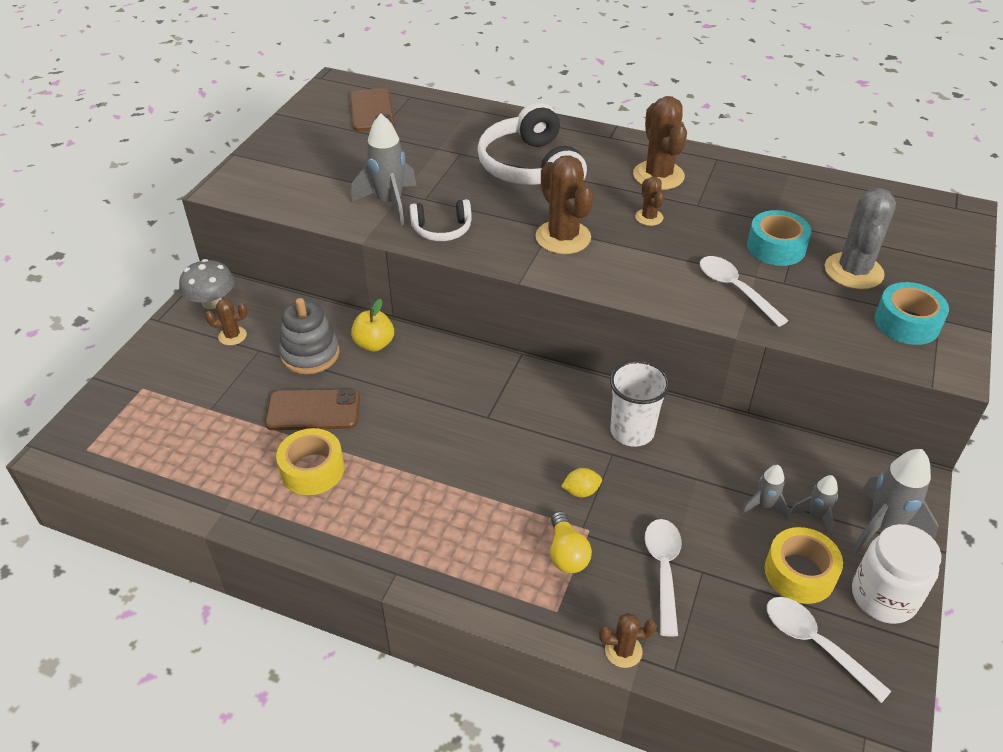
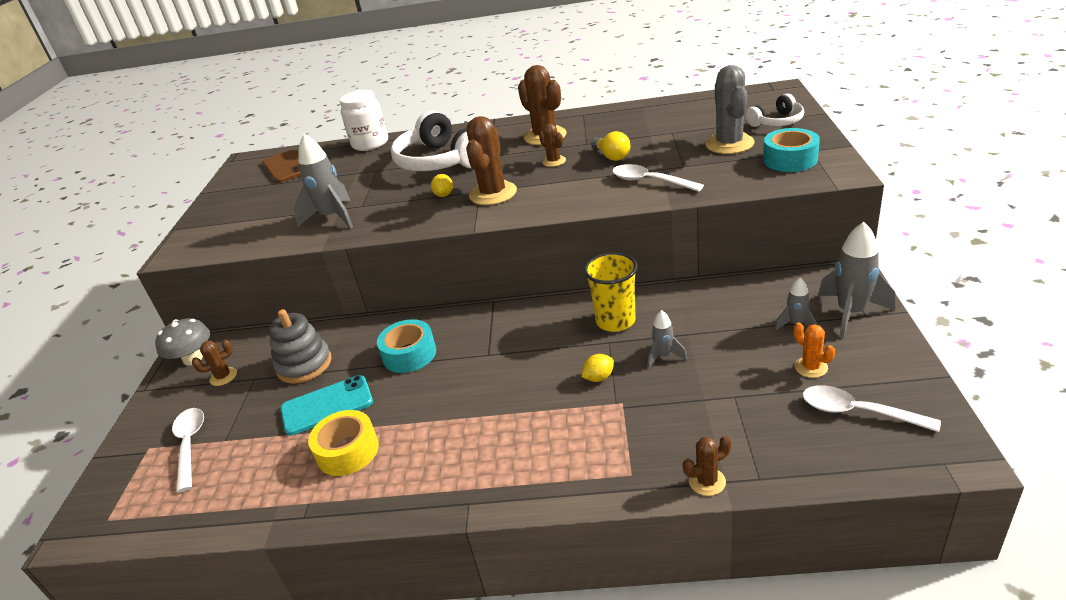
camera: 15 degrees left, 10 degrees down
(313, 410) = (327, 405): brown phone -> turquoise phone
(374, 344) = (360, 338): yellow apple -> none
(442, 230) = (388, 220): white headphones -> white headphones (777, 122)
(512, 218) = (444, 195): none -> yellow lemon
(563, 237) = (493, 193): brown cactus -> brown cactus turned 60 degrees clockwise
(567, 553) = (613, 427): yellow light bulb -> yellow light bulb (611, 156)
(632, 431) = (615, 321): white cup -> yellow cup
(663, 570) = (702, 407): white spoon -> white spoon (190, 445)
(764, 506) = (752, 332): grey rocket -> grey rocket (663, 356)
(776, 247) = (662, 148): turquoise tape -> turquoise tape (409, 354)
(799, 573) = (811, 367): yellow tape -> orange cactus
(883, 597) = (885, 358): white jar -> white jar (370, 144)

